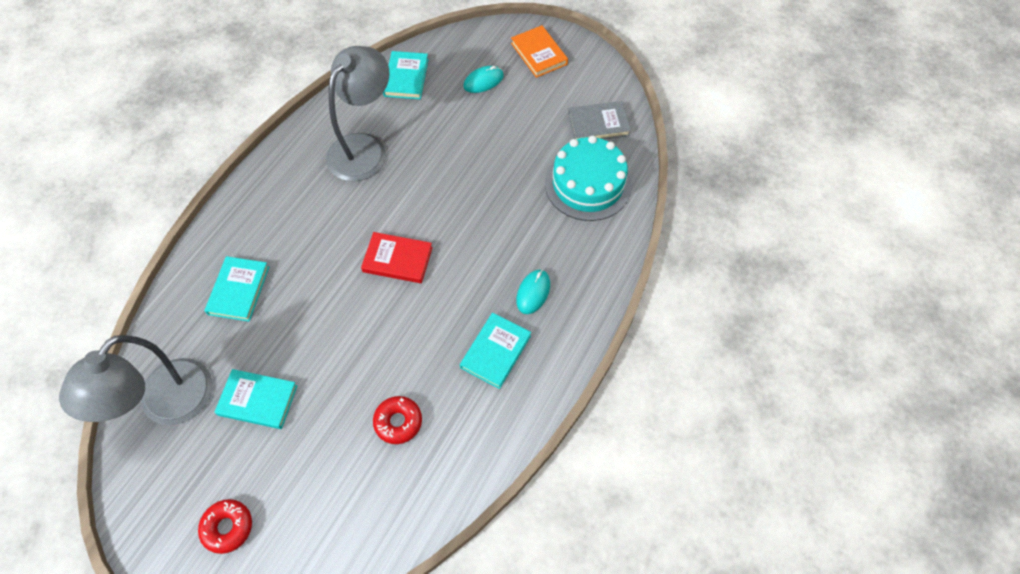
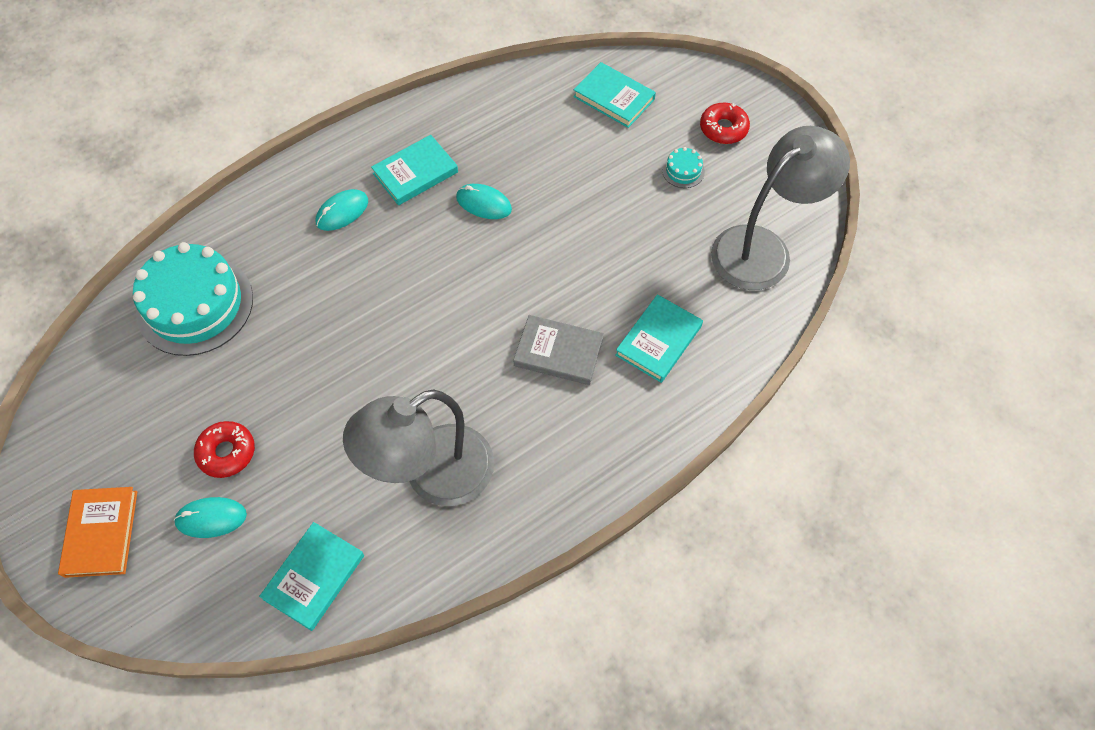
camera: 155 degrees left, 0 degrees up
(257, 457) = (683, 171): none -> turquoise cake
(258, 400) = (668, 218): turquoise book -> turquoise book (614, 98)
(397, 260) = (464, 304): red book -> none
(398, 422) = (540, 150): red donut -> red donut (227, 452)
(423, 347) = (483, 203): none -> turquoise mouse
(598, 124) = (118, 379): grey book -> grey book (558, 352)

